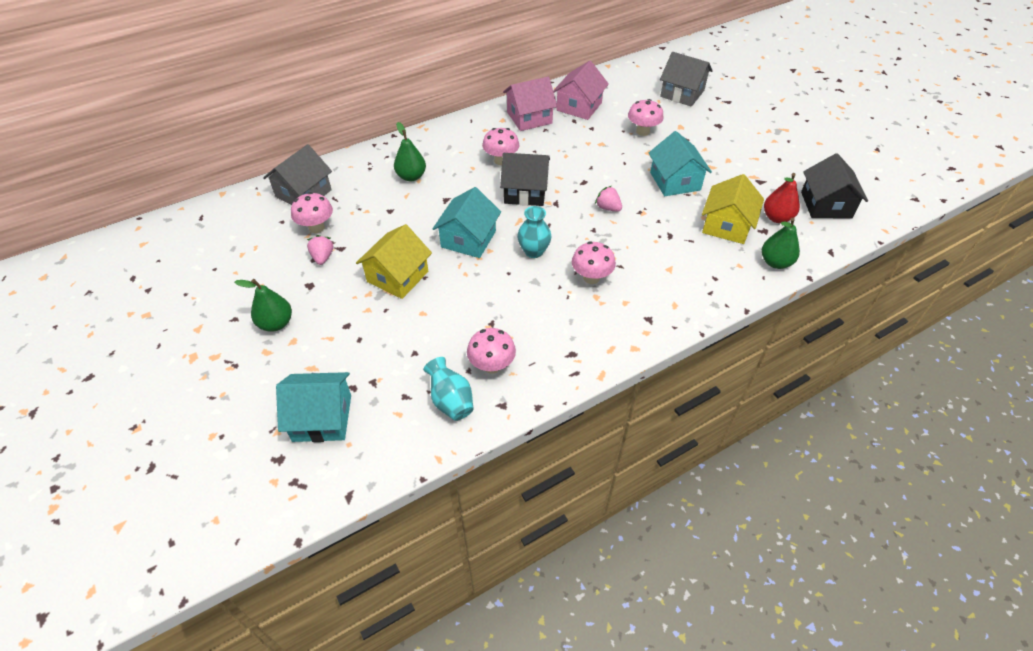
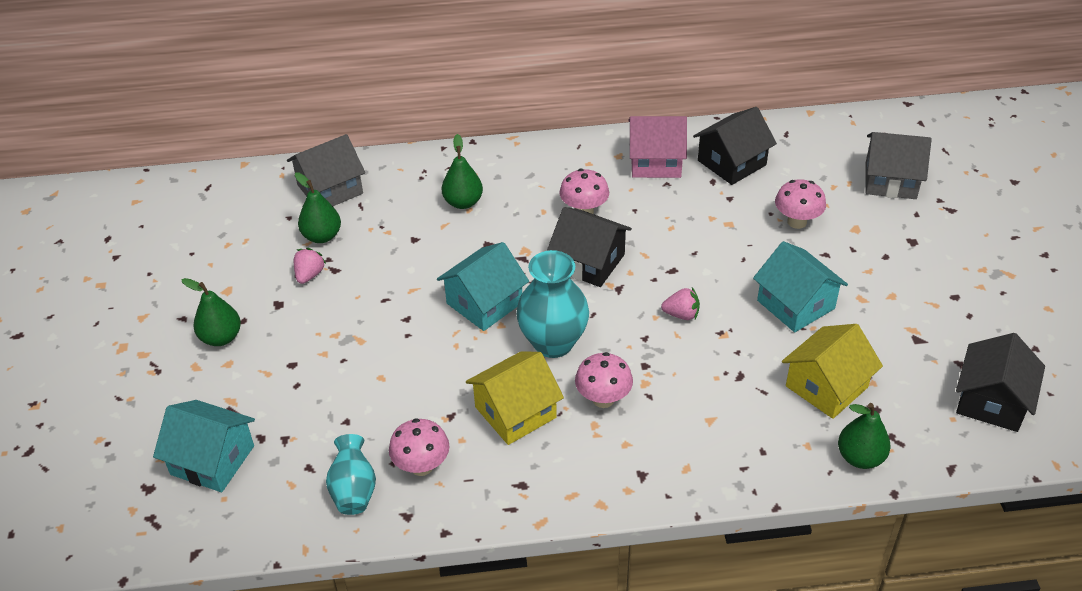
camera: 25 degrees right, 5 degrees down
(316, 227) = (322, 236): pink mushroom -> green pear
(397, 276) = (378, 324): yellow house -> yellow house (515, 412)
(534, 251) = (553, 343): turquoise vase -> turquoise vase, size x1.61
(579, 106) = (731, 163): pink house -> black house
(608, 208) = (681, 314): pink strawberry -> pink strawberry turned 120 degrees clockwise
(675, 181) = (795, 304): turquoise house -> turquoise house turned 45 degrees counterclockwise
(682, 93) = (890, 180): grey house -> grey house turned 45 degrees counterclockwise
(777, 218) = (905, 397): red pear -> none

